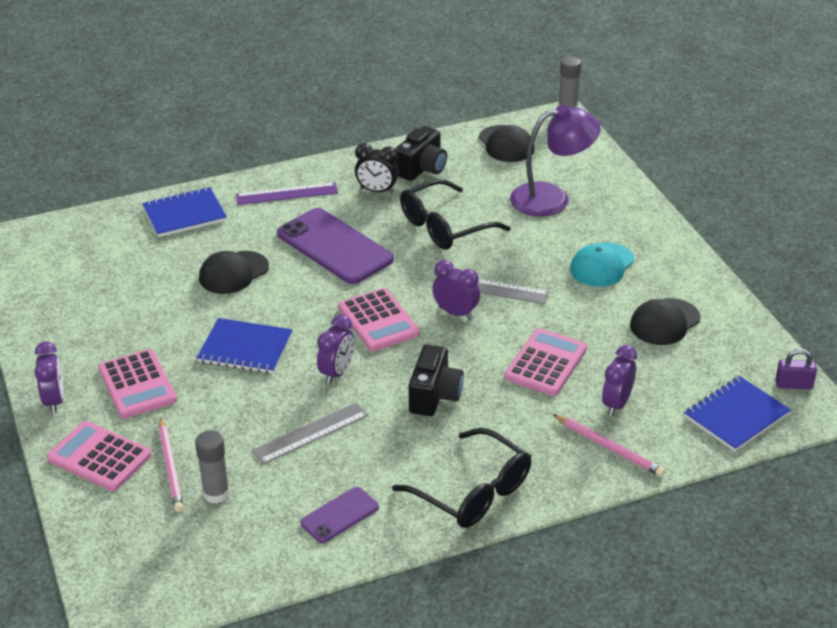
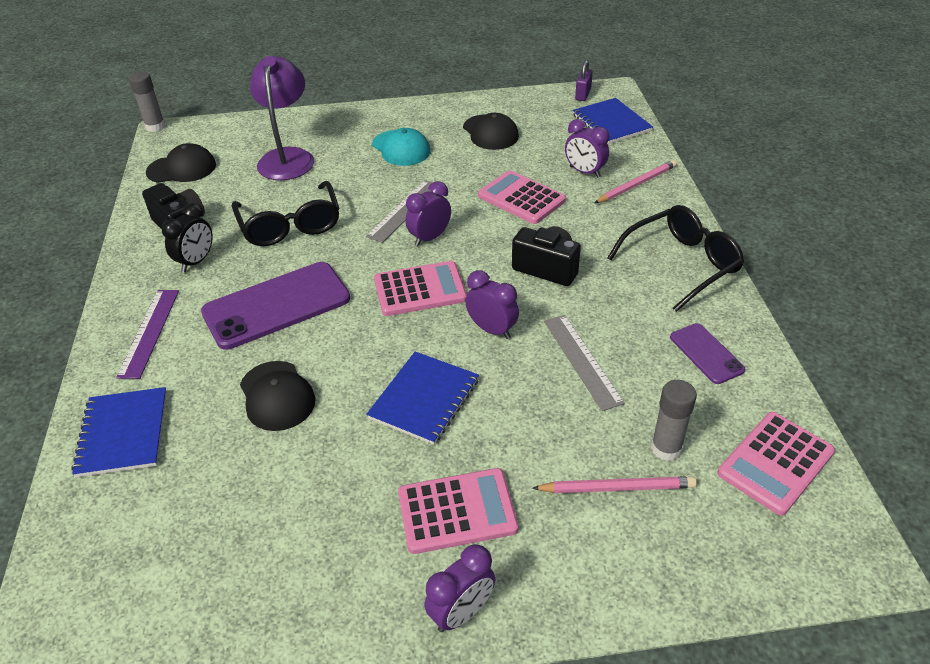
camera: 75 degrees left, 5 degrees up
(54, 401) = (461, 612): purple clock -> purple clock turned 135 degrees clockwise
(99, 457) = (587, 562): pink calculator -> pink calculator (775, 463)

